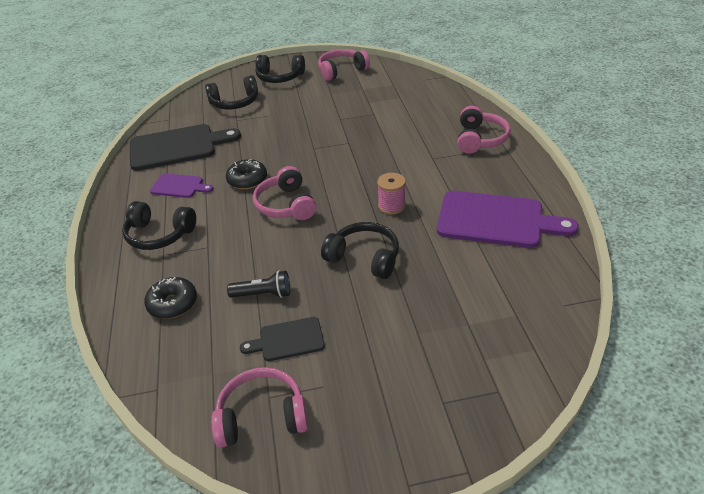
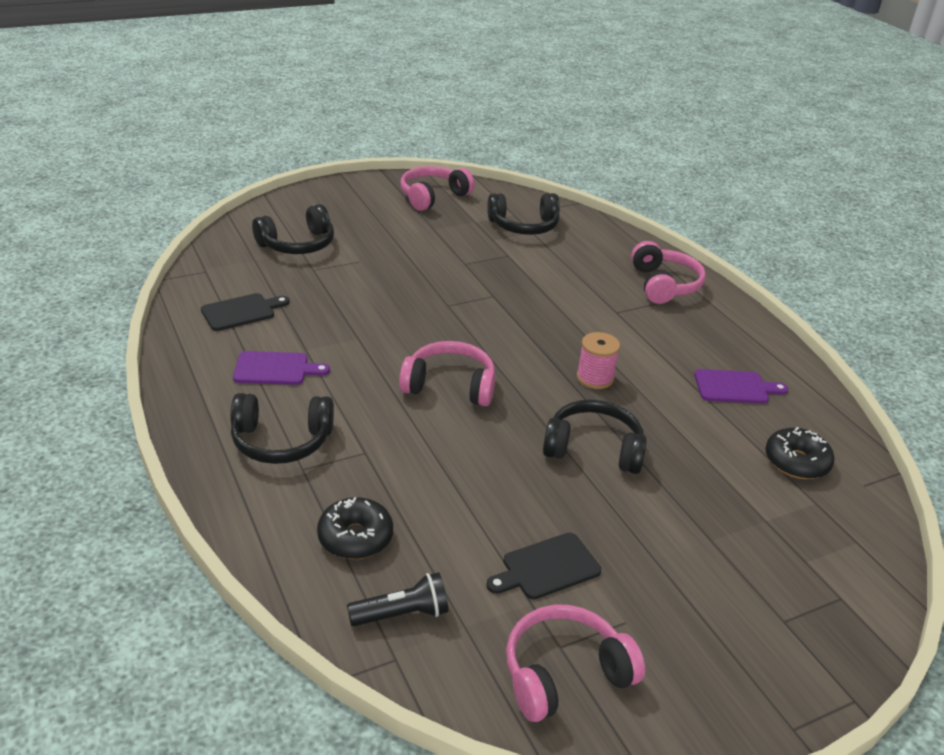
camera: 20 degrees left, 5 degrees down
(177, 147) = (241, 311): black cutting board -> black cutting board, size x0.52
(247, 180) = (375, 354): black donut -> black donut (796, 462)
(263, 294) = (481, 510): black flashlight -> black flashlight (402, 614)
(280, 77) = (347, 207): black headphones -> black headphones (524, 226)
(286, 205) = (450, 386): pink headphones -> pink headphones turned 135 degrees clockwise
(496, 220) = (735, 387): purple cutting board -> purple cutting board, size x0.52

